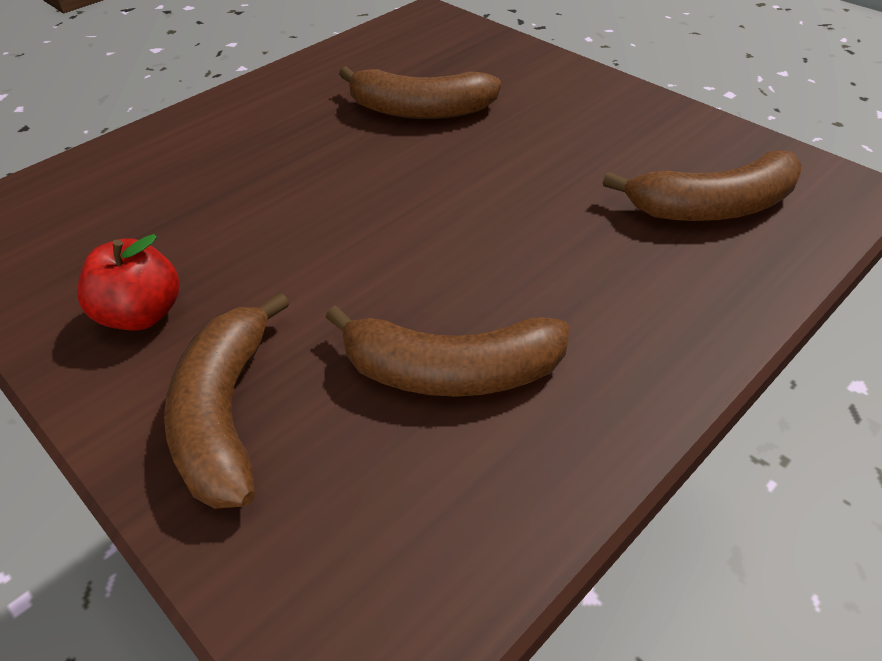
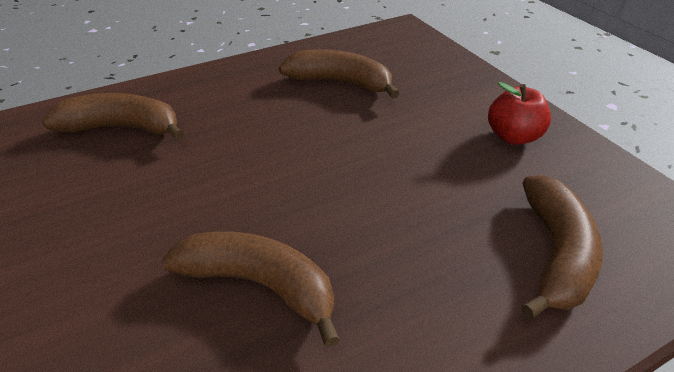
camera: 165 degrees left, 5 degrees down
(225, 414) = (452, 87): brown banana -> brown banana (555, 254)

